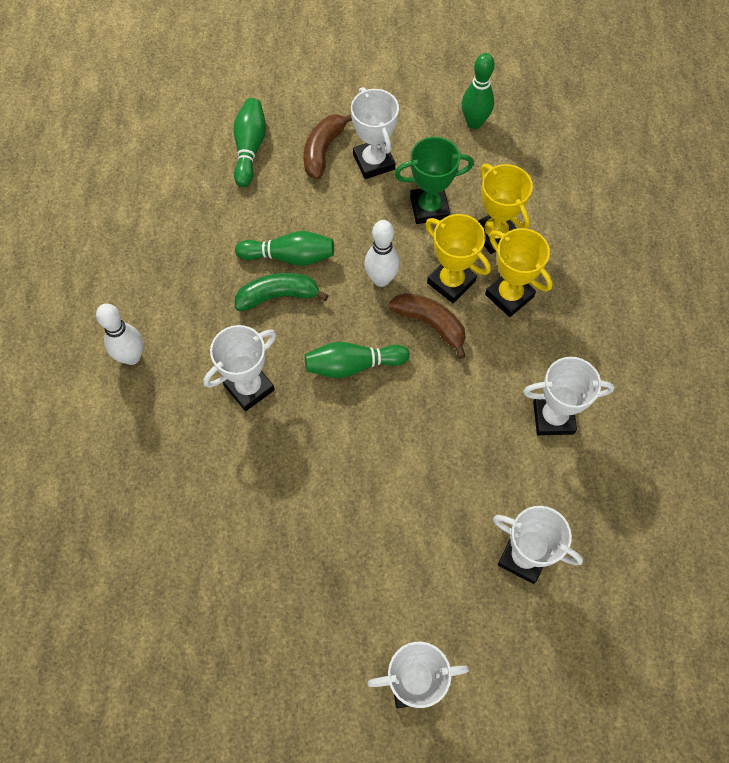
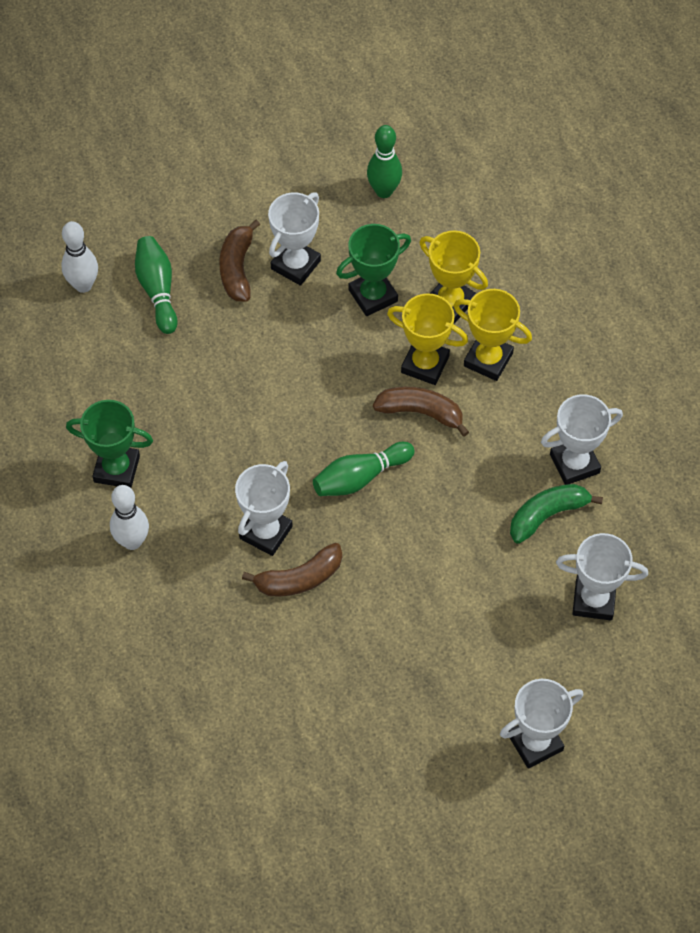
camera: 20 degrees left, 5 degrees down
(148, 288) = (117, 469): none -> green trophy
(260, 440) = (299, 578): none -> brown banana
(278, 296) = (255, 433): green banana -> green banana (547, 515)
(289, 256) = (250, 390): green bowling pin -> none
(374, 162) = (295, 265): white trophy -> white trophy turned 75 degrees clockwise
(381, 279) = (353, 383): white bowling pin -> white bowling pin (83, 285)

